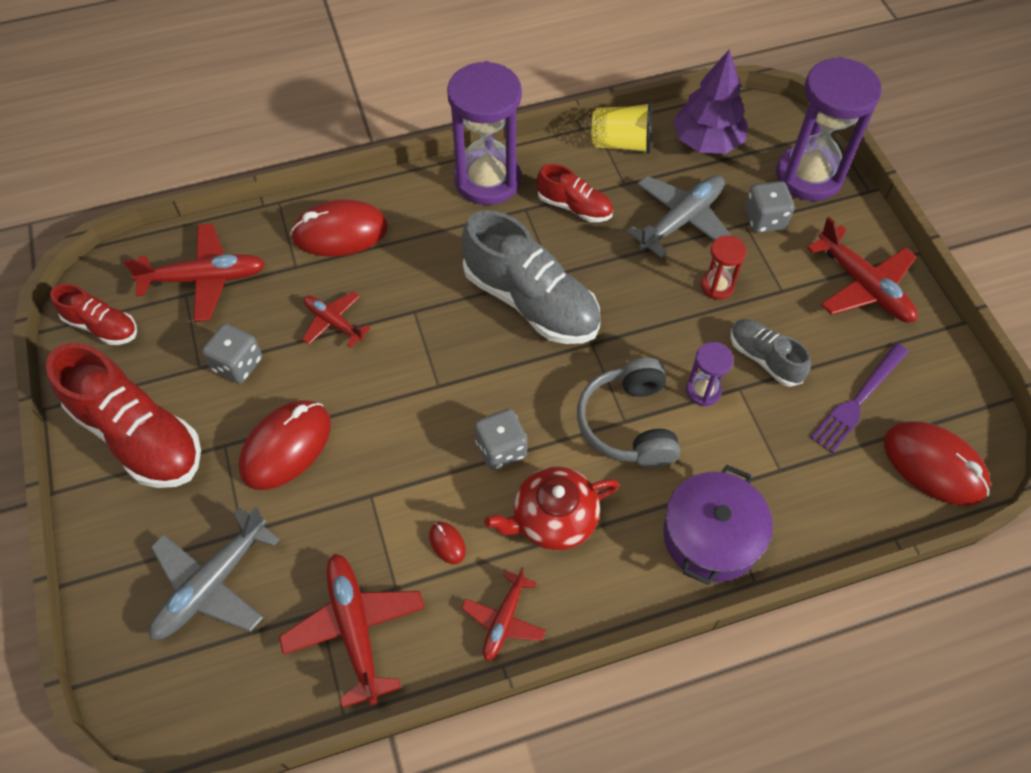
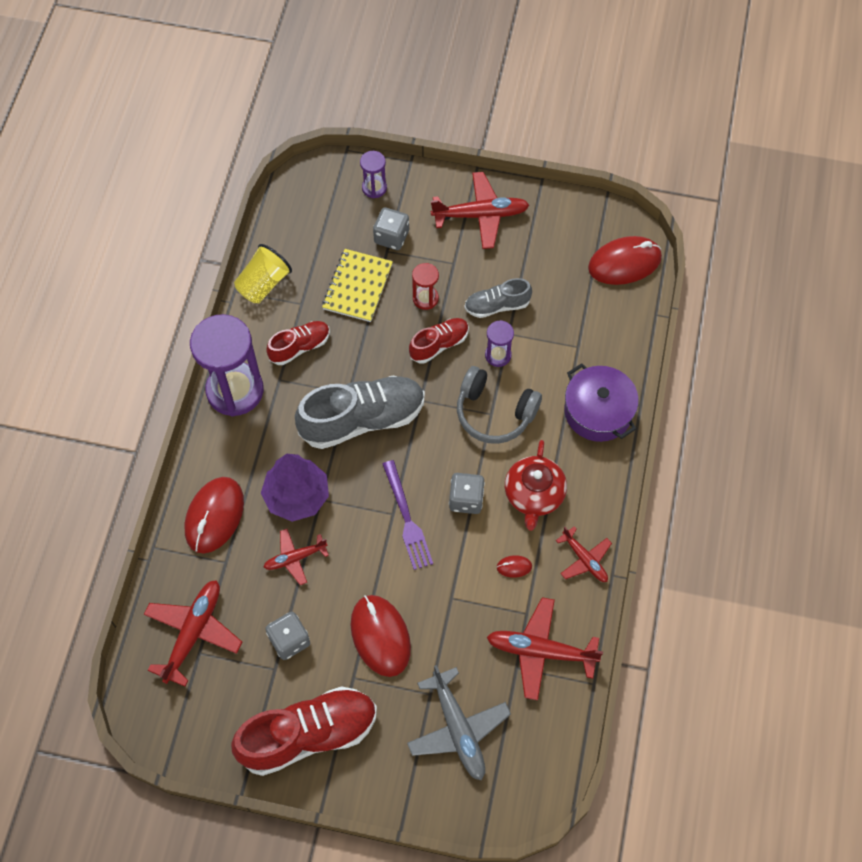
camera: 60 degrees left, 5 degrees up
(102, 326) = (190, 726): red shoe -> red shoe (439, 344)
(681, 220) = (357, 287): grey plane -> yellow notebook
(707, 142) = (301, 230): purple tree -> purple tree (297, 496)
(808, 176) = (374, 188): purple hourglass -> purple hourglass, size x0.47
(858, 400) = (558, 273): purple fork -> purple fork (407, 519)

